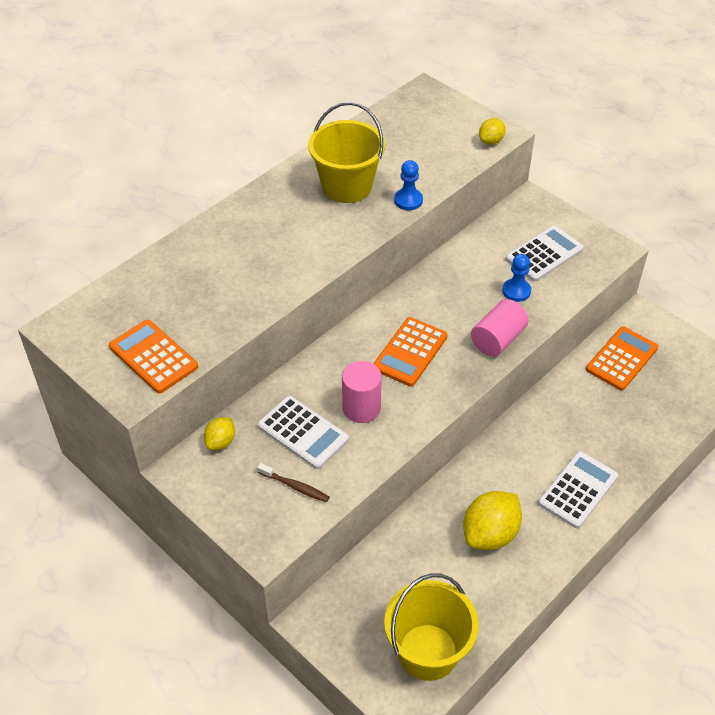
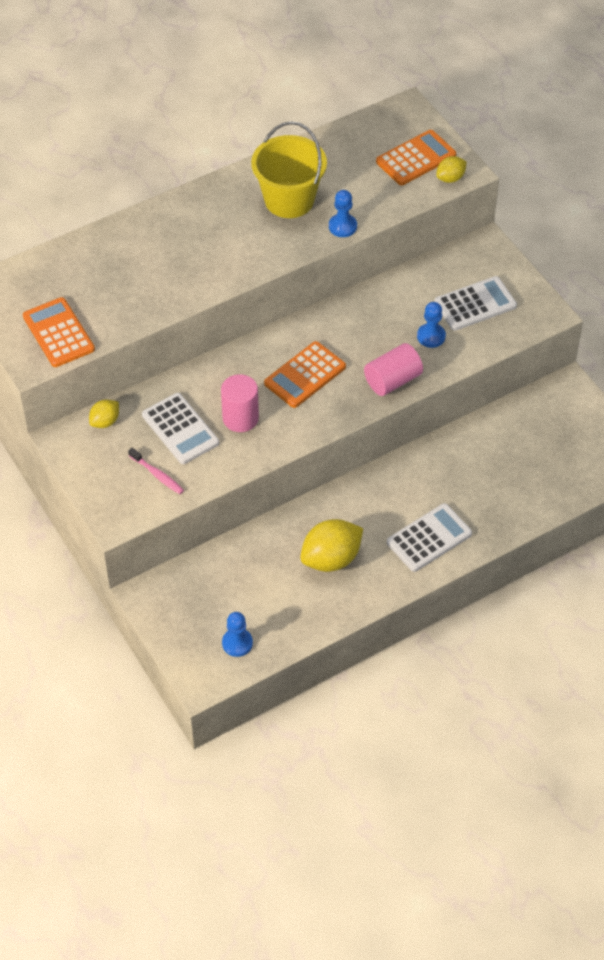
camera: 15 degrees right, 5 degrees up
(295, 487) = (157, 475): brown toothbrush -> pink toothbrush
(428, 652) = (237, 643): yellow bucket -> blue pawn
(622, 359) = (528, 425): orange calculator -> orange calculator (416, 158)

